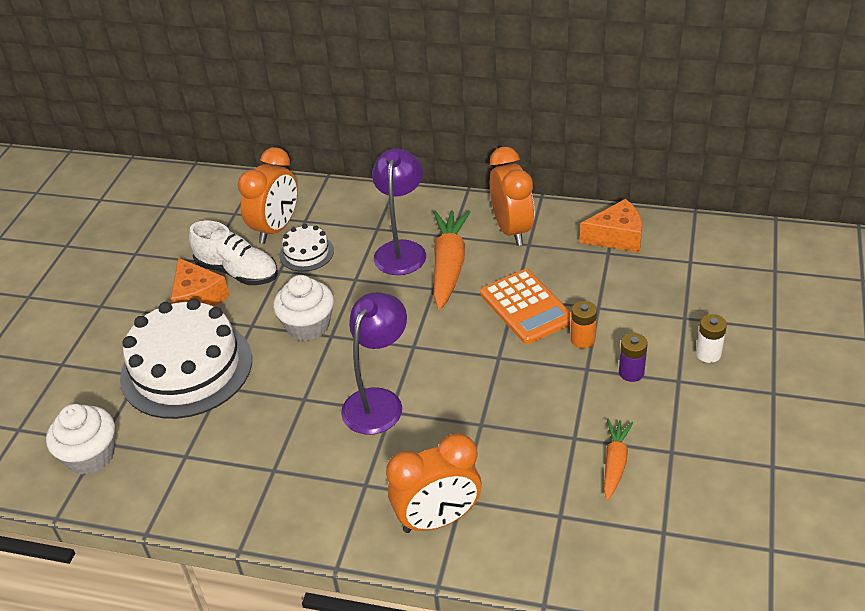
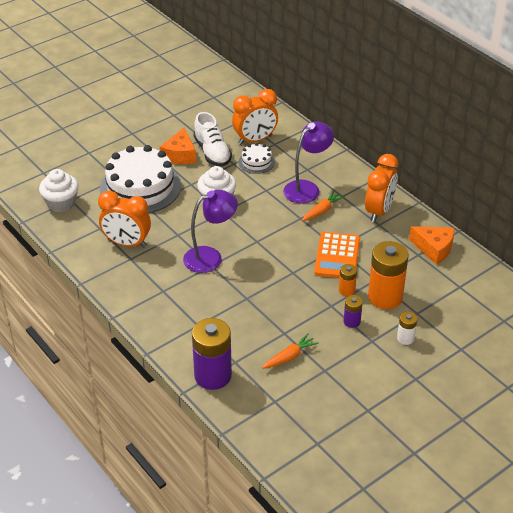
camera: 35 degrees right, 0 degrees up
(438, 519) = (178, 326): orange clock -> orange clock (127, 243)
(449, 265) = (322, 210): orange carrot -> orange carrot, size x0.57
(554, 554) = (213, 376): none -> purple battery
(631, 321) = (385, 297): none -> orange battery

